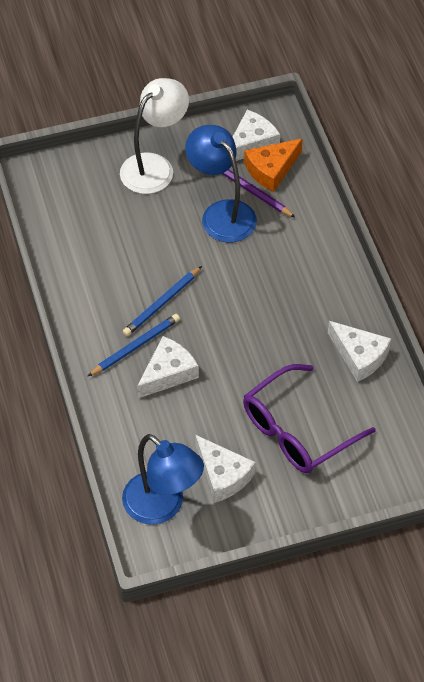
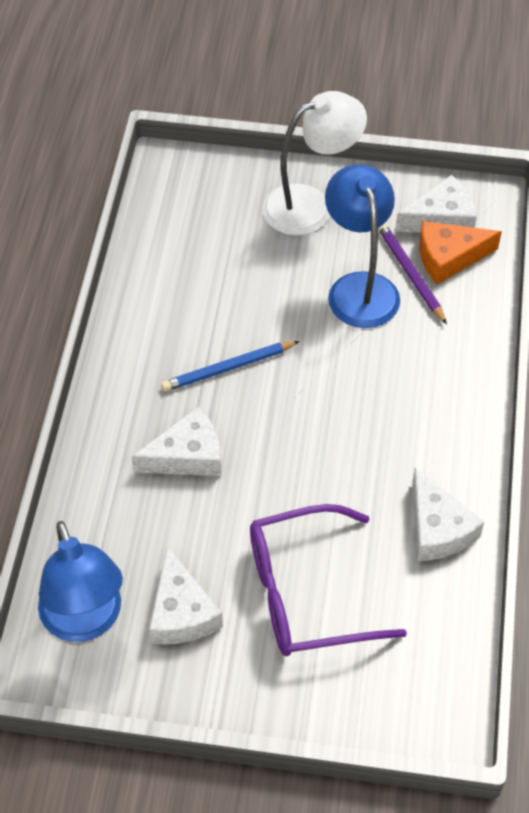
camera: 25 degrees right, 0 degrees up
(135, 347) = (167, 408): blue pencil -> none

